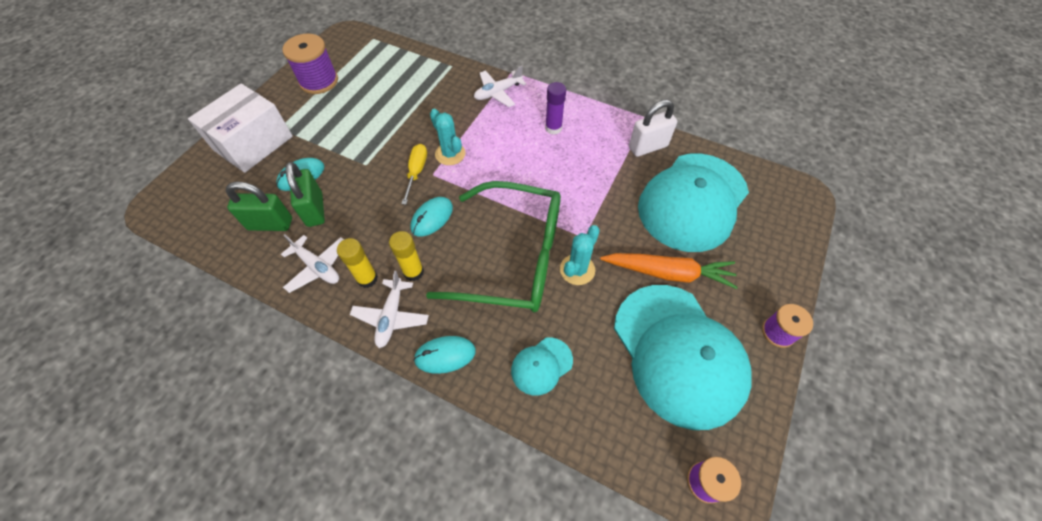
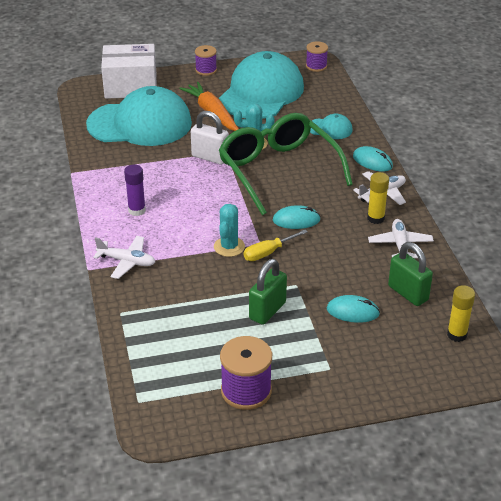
camera: 130 degrees left, 20 degrees down
(253, 143) = (365, 370): white box -> white box (131, 86)
(315, 210) = (367, 280): green padlock -> green padlock (267, 311)
(413, 272) = (344, 203): yellow glue stick -> yellow glue stick (457, 334)
(648, 147) = (105, 159): white padlock -> white padlock (210, 157)

